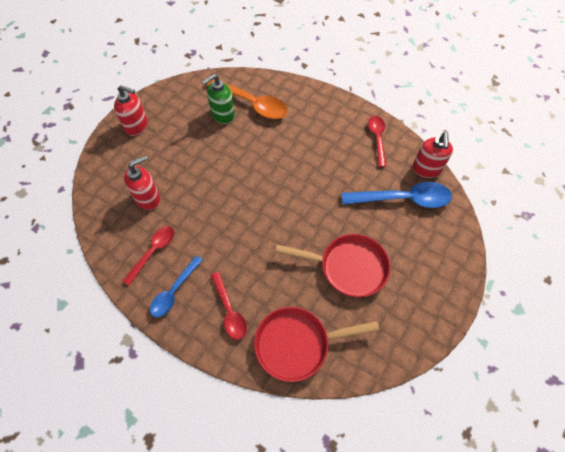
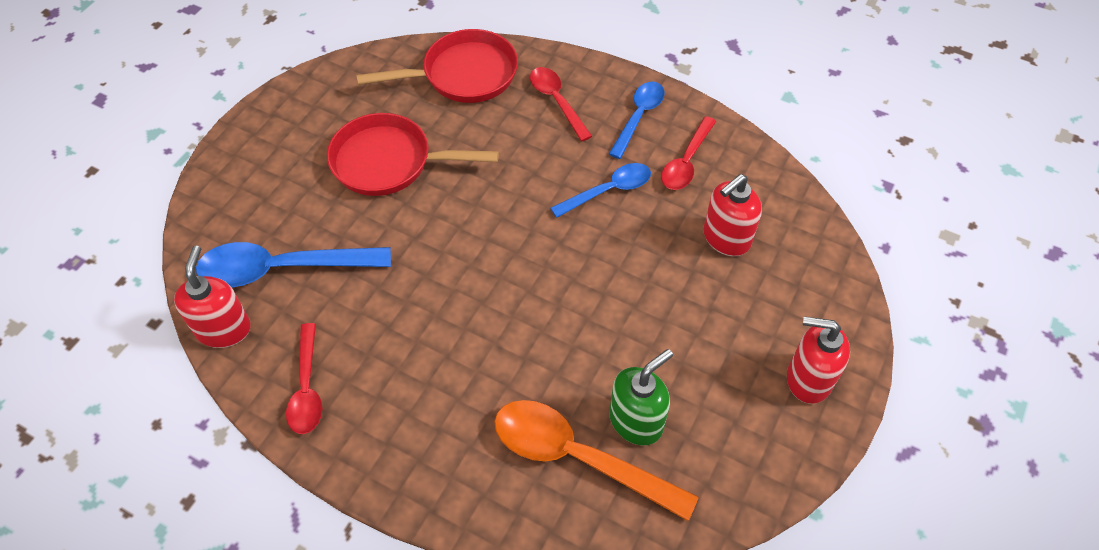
camera: 175 degrees right, 5 degrees down
(209, 234) = (608, 191): none -> blue spoon

